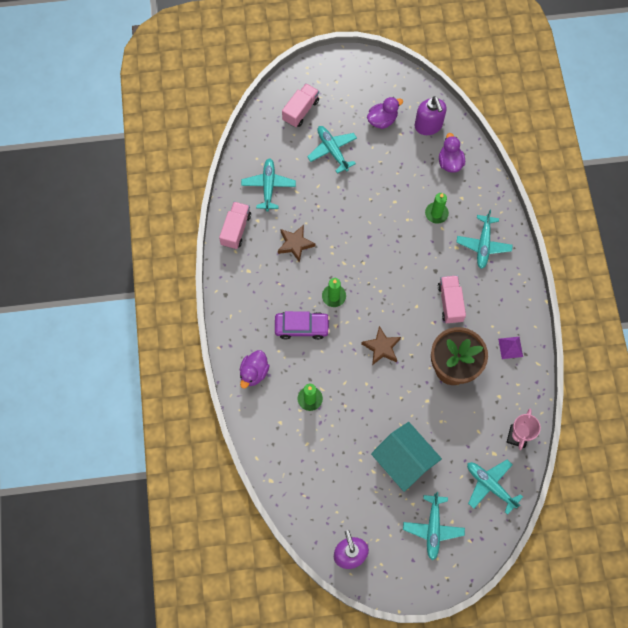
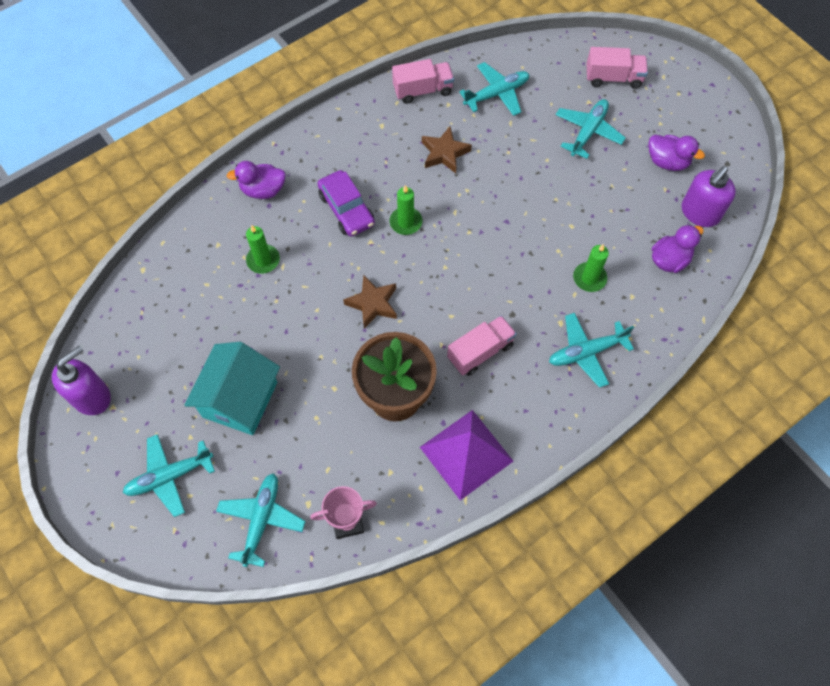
camera: 60 degrees right, 5 degrees down
(510, 347) = (466, 453): purple pyramid -> purple pyramid, size x2.08

